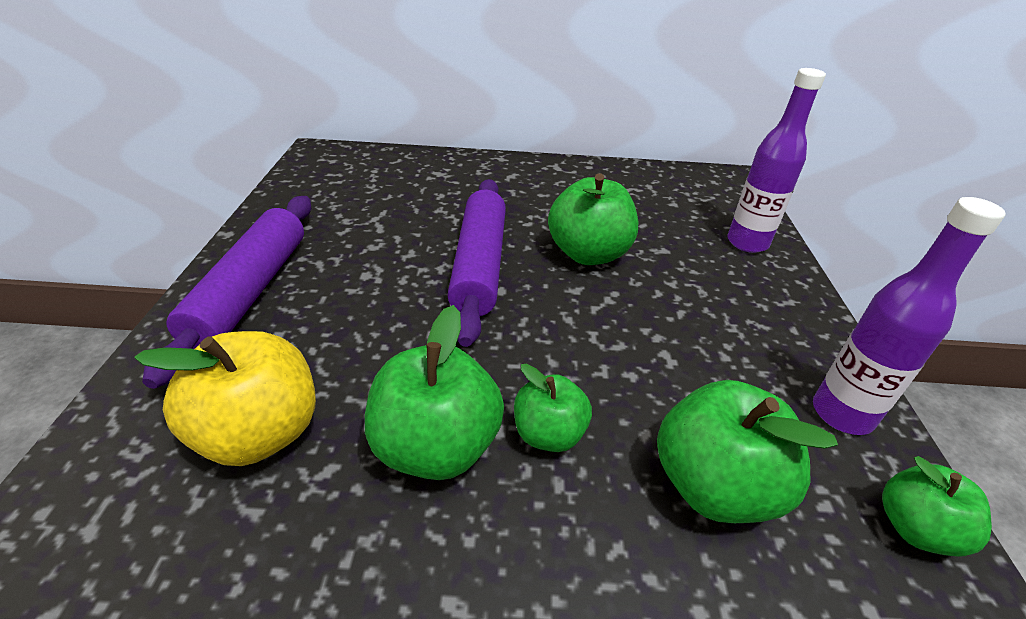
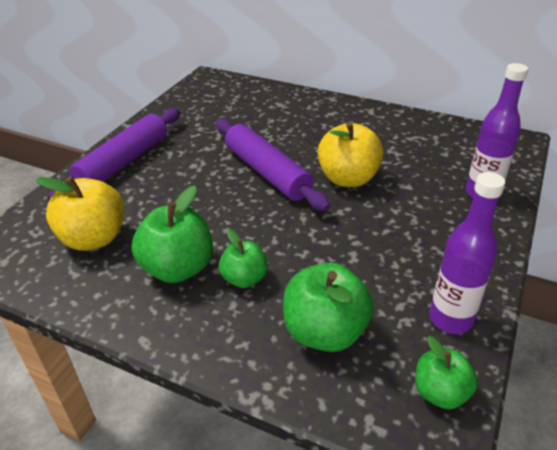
camera: 25 degrees right, 0 degrees up
(480, 265) = (267, 172): purple rolling pin -> purple rolling pin turned 60 degrees counterclockwise
(588, 254) = (348, 179): green apple -> yellow apple

